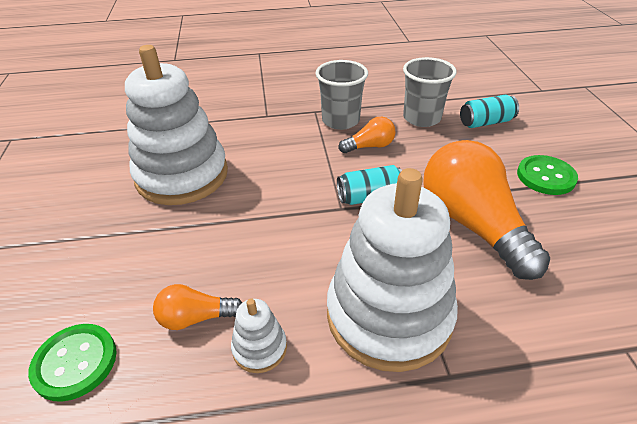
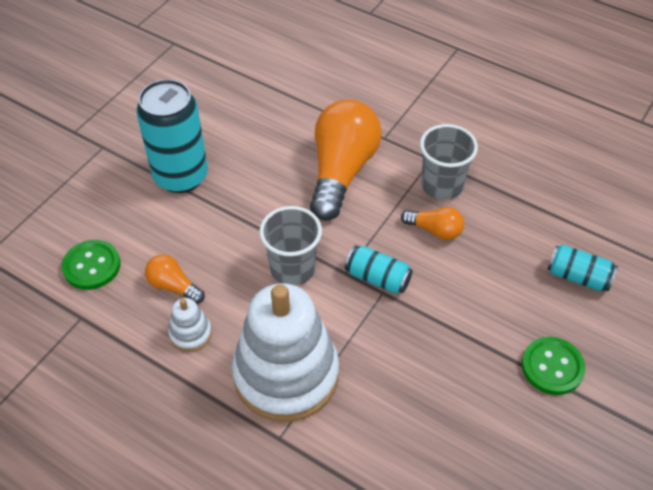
camera: 40 degrees right, 10 degrees up
(111, 225) = (181, 176): none -> turquoise can
(182, 175) = (261, 161): white stacking toy -> none
(421, 118) = (521, 231): grey cup -> grey cup (292, 269)
(472, 224) = (427, 358): orange light bulb -> orange light bulb (341, 171)

